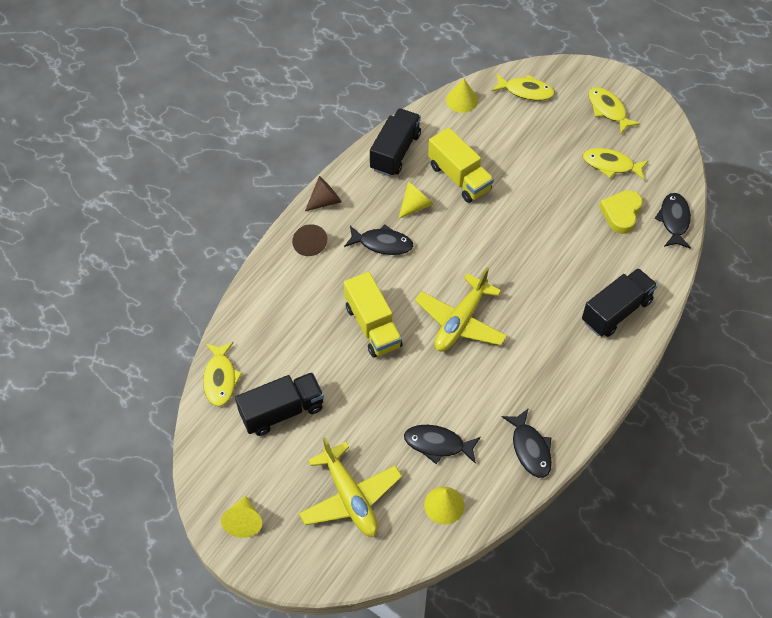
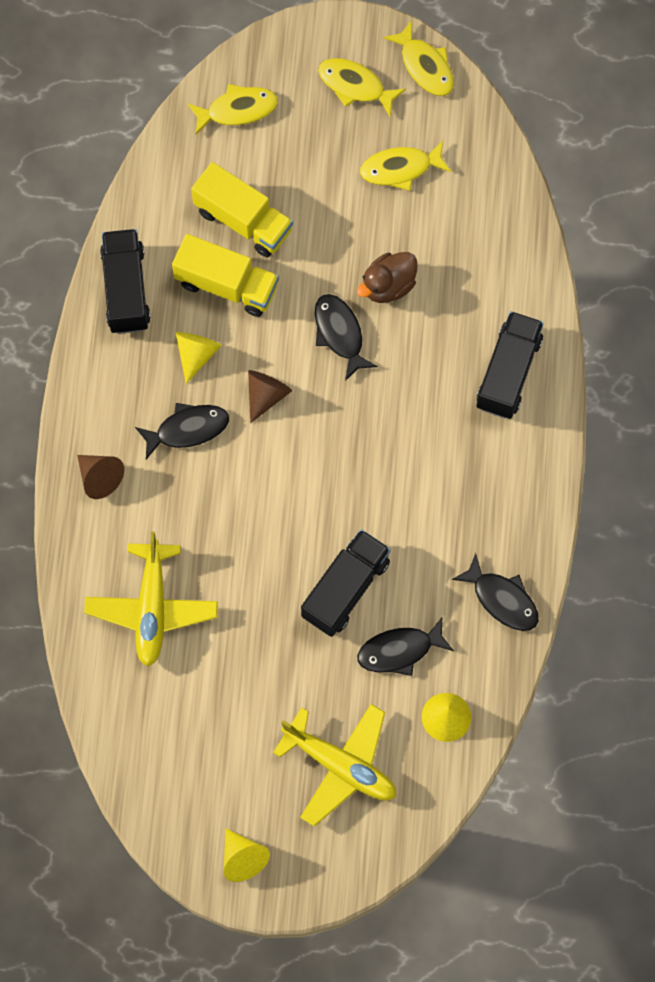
camera: 30 degrees left, 15 degrees up
(220, 378) = (107, 709): yellow fish -> yellow fish (425, 66)
(282, 411) = (203, 709): black truck -> black truck (345, 589)
(325, 201) = (82, 407): brown cone -> brown cone (266, 395)
(372, 326) = (241, 545): yellow truck -> yellow truck (243, 221)
(460, 322) = (339, 484): yellow plane -> yellow plane (152, 608)
(461, 100) = (164, 166): yellow cone -> none
(564, 224) = (388, 286): none -> brown duck
(621, 213) = (447, 234): yellow heart -> none
(674, 220) = (513, 210): black fish -> black fish (340, 334)

